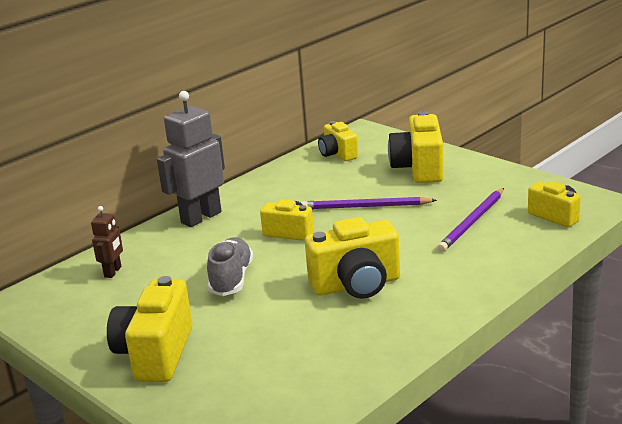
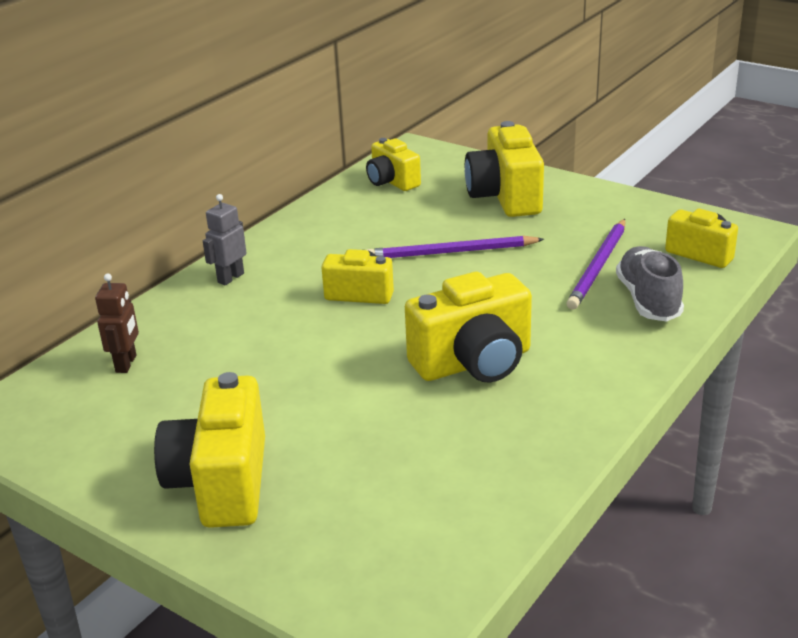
camera: 10 degrees left, 5 degrees up
(201, 217) = (230, 278): grey robot -> grey robot, size x0.51
(231, 279) = (299, 364): grey shoe -> grey shoe (648, 300)

